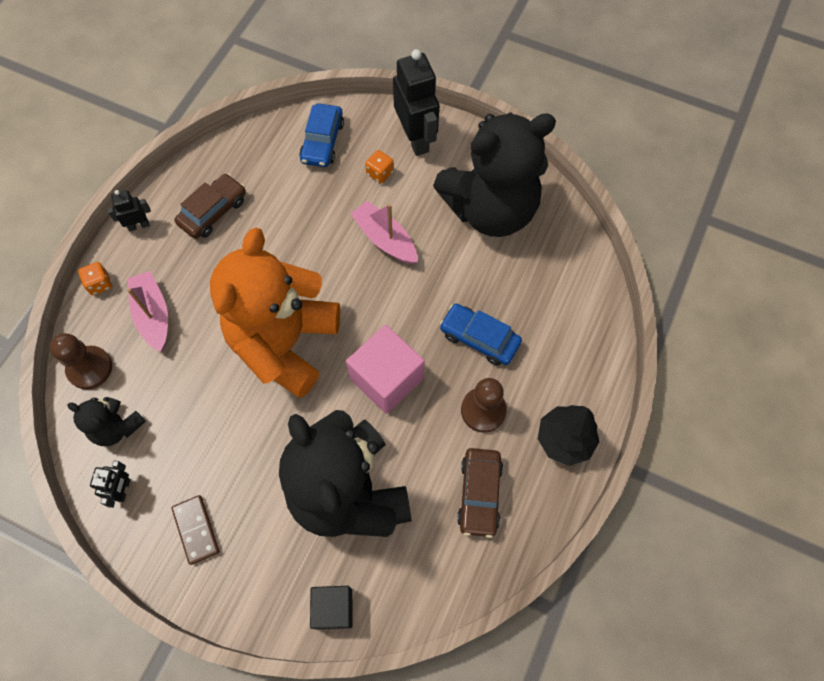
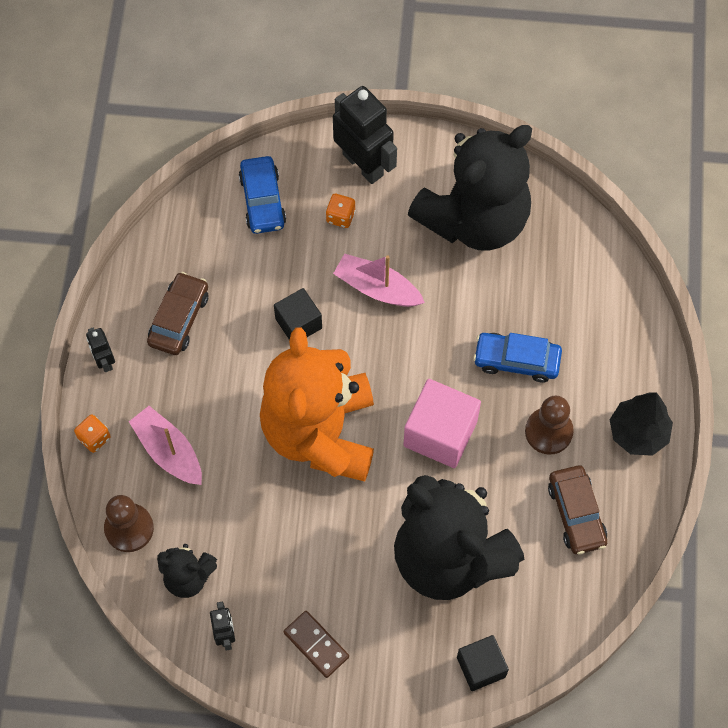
camera: 20 degrees left, 0 degrees up
(139, 225) = (104, 361): black robot -> black robot turned 75 degrees counterclockwise
(307, 246) = (298, 323): none -> black cube

